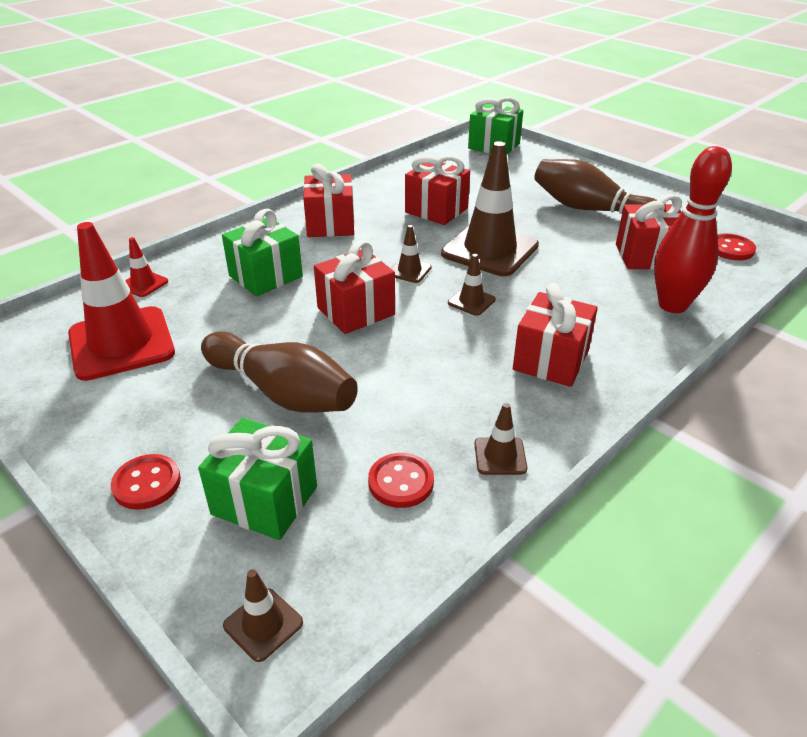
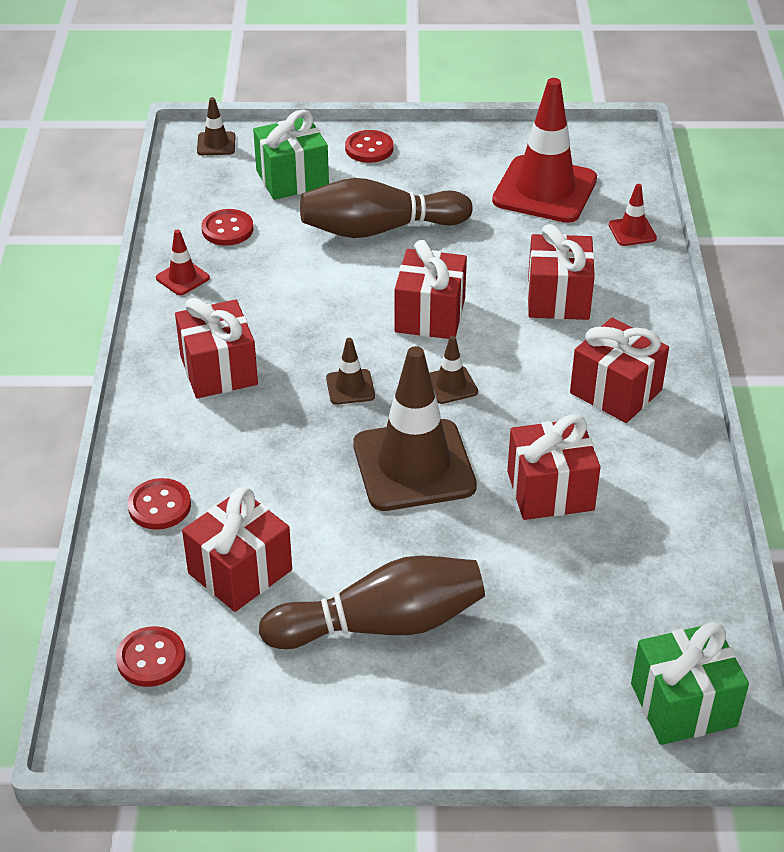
camera: 135 degrees right, 5 degrees up
(265, 276) = (558, 298): green gift -> red gift
(500, 456) = (182, 278): brown traffic cone -> red traffic cone
(672, 305) = (159, 506): red bowling pin -> red button

